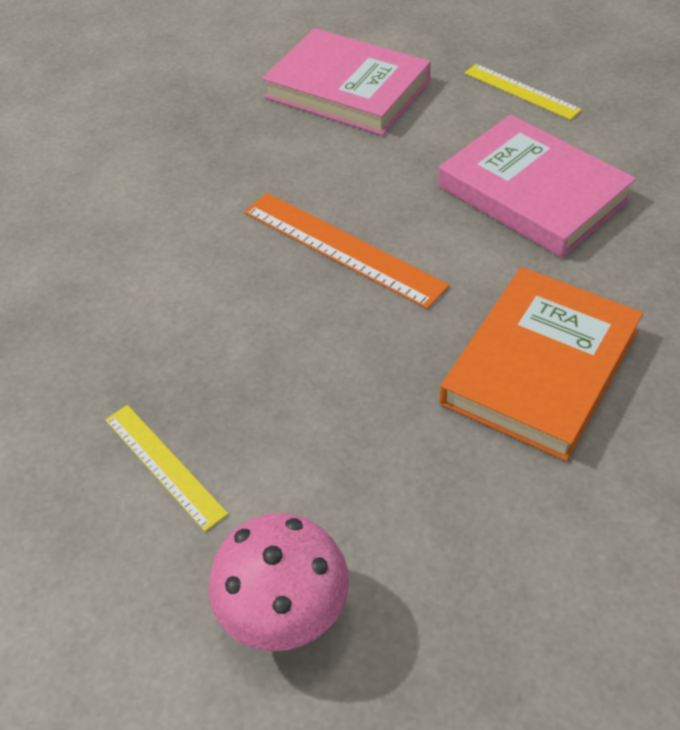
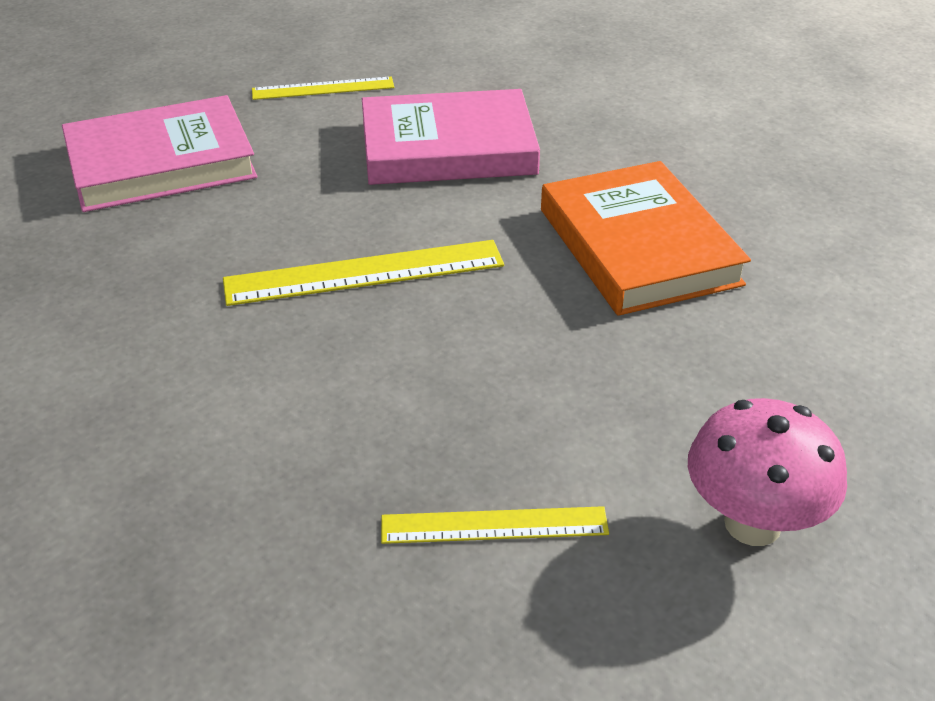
camera: 55 degrees left, 10 degrees down
(342, 248) = (364, 273): orange ruler -> yellow ruler

